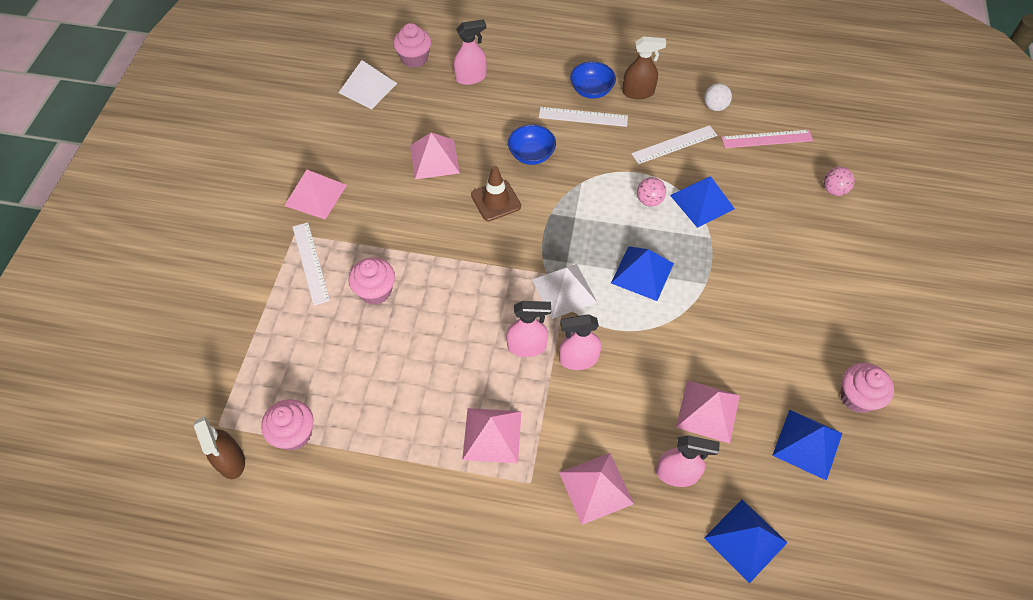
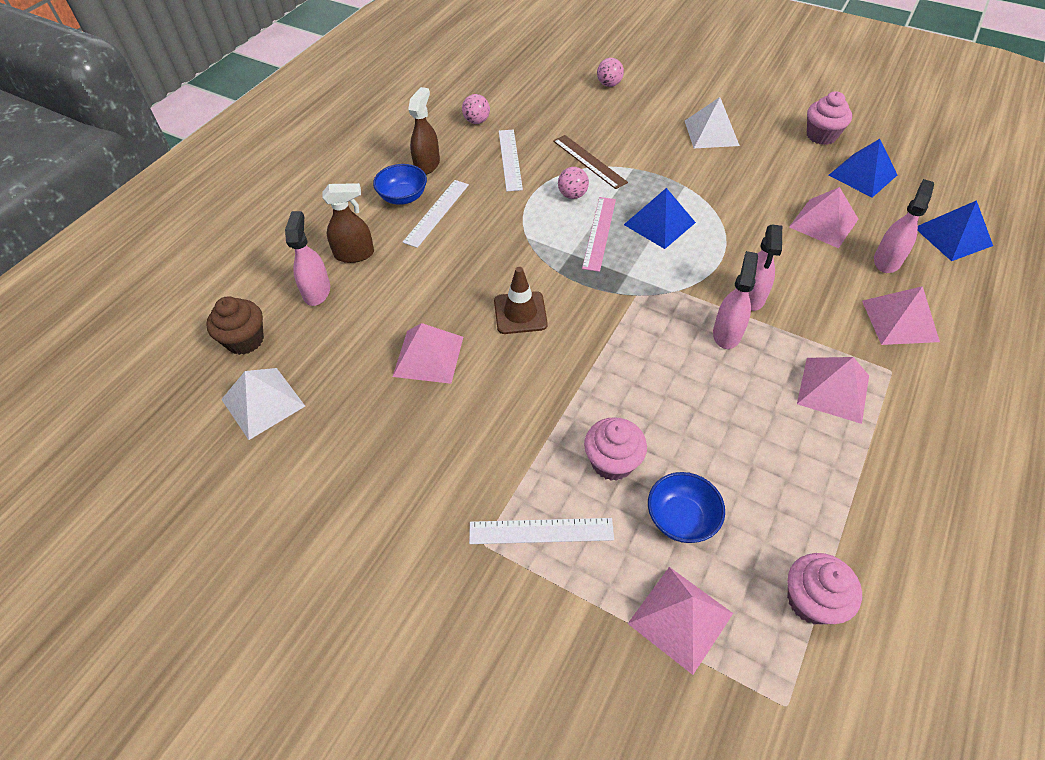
camera: 70 degrees left, 5 degrees down
(231, 460) = (845, 694): brown spray bottle -> brown spray bottle (354, 254)
(315, 195) = (425, 503): pink pyramid -> pink pyramid (680, 618)
(414, 58) = (245, 340): pink cupcake -> brown cupcake
(531, 155) = (468, 267): blue bowl -> blue bowl (681, 518)
(564, 290) = (663, 286): white pyramid -> white pyramid (711, 133)
(702, 202) = (589, 161): blue pyramid -> brown ruler
(715, 106) = (476, 121): white ball -> pink ball
(766, 139) = (533, 103): pink ruler -> pink ruler (599, 233)

